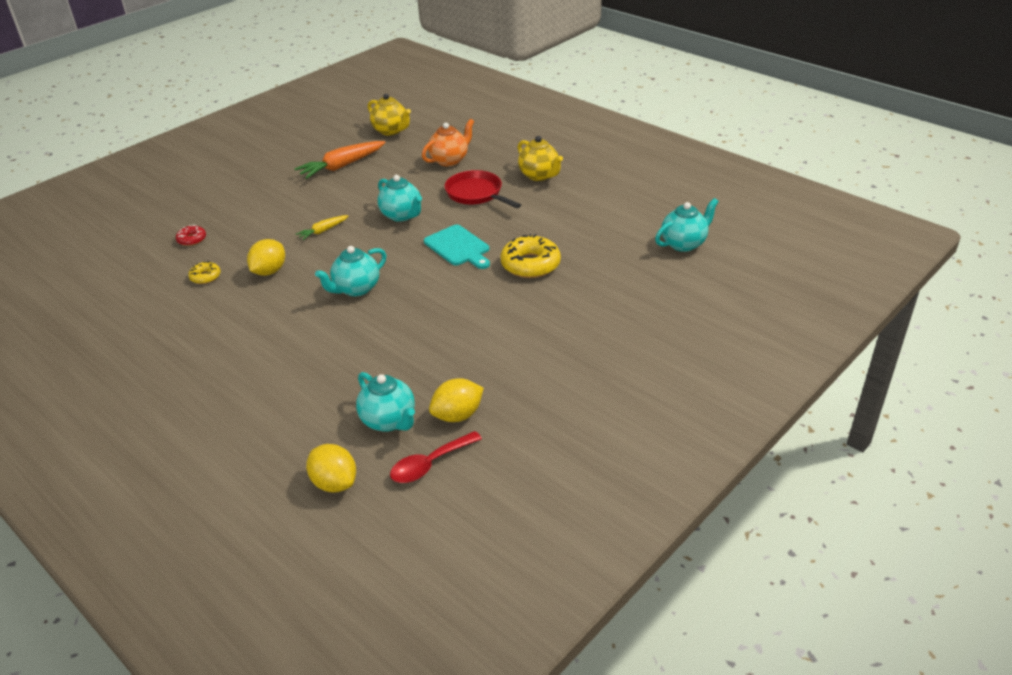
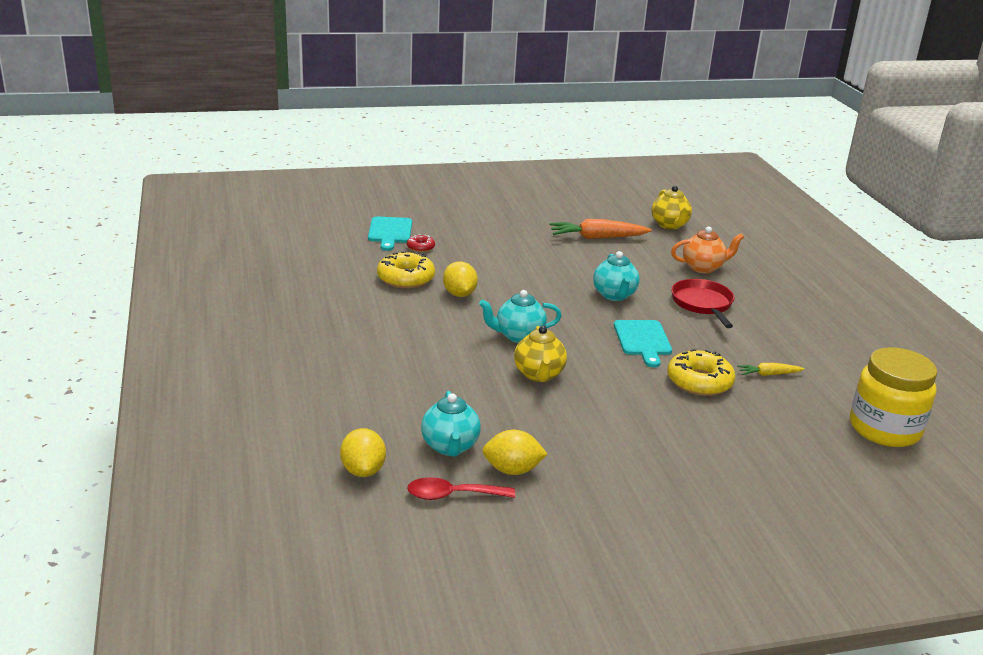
camera: 30 degrees right, 10 degrees down
(147, 235) = (390, 232): none -> turquoise cutting board
(205, 277) = (406, 278): yellow donut -> yellow donut, size x1.93
(269, 271) = (459, 294): yellow lemon -> yellow lemon turned 75 degrees counterclockwise
(323, 231) = (532, 281): yellow carrot -> yellow carrot (768, 374)
(539, 175) = (782, 312): yellow teapot -> yellow teapot (539, 375)
(684, 244) = (884, 429): turquoise teapot -> yellow jar

